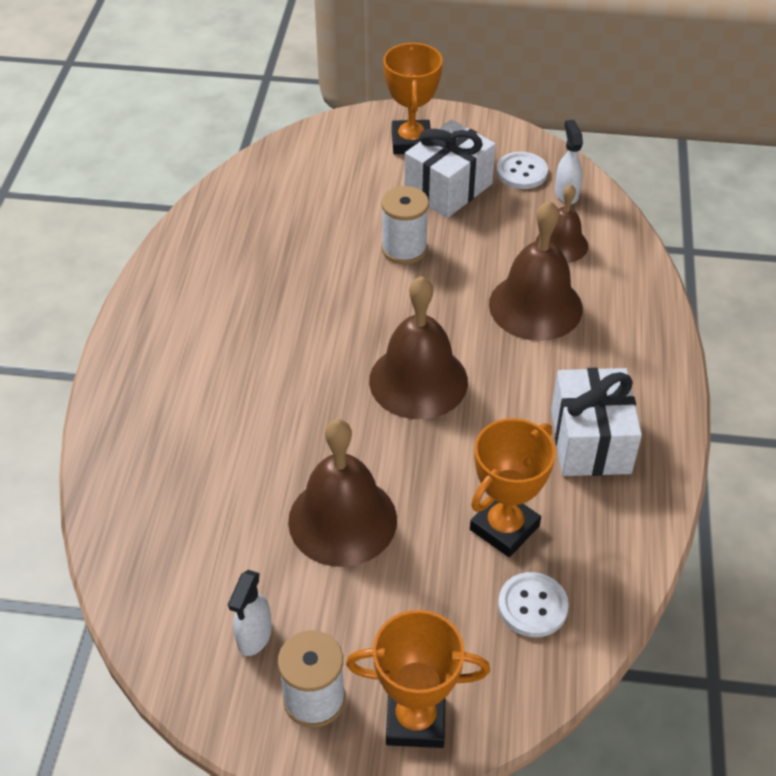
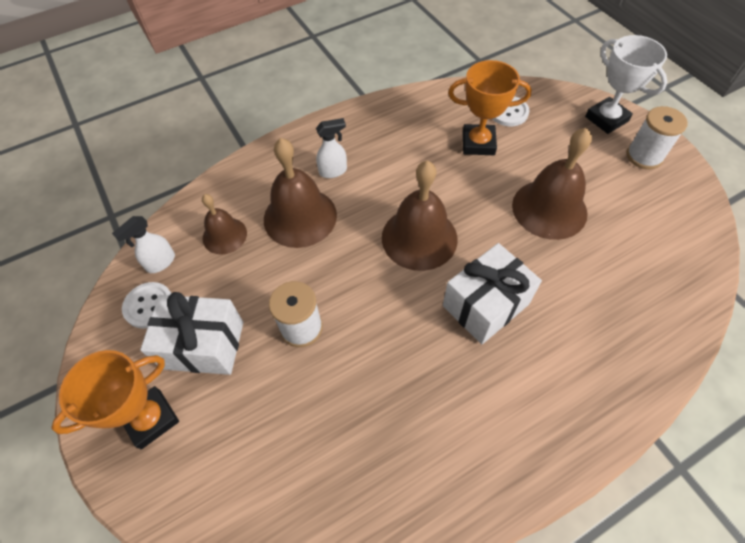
camera: 125 degrees left, 10 degrees up
(254, 637) = (650, 198): white spray bottle -> white spray bottle (333, 171)
(415, 720) = (606, 119): orange trophy -> white trophy
(590, 441) = (388, 140): white gift -> white gift (485, 305)

